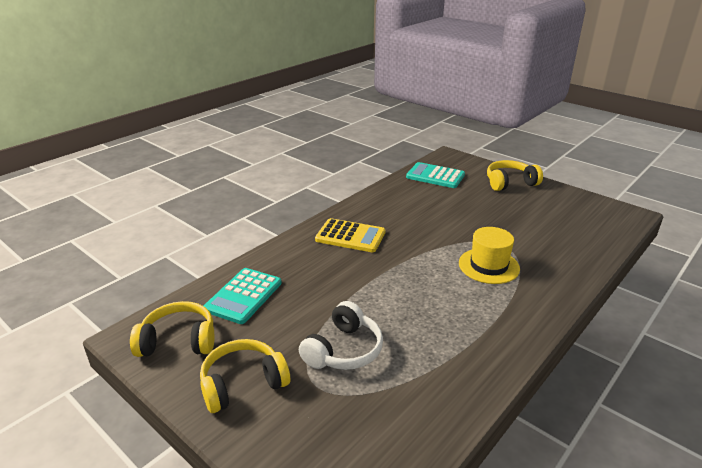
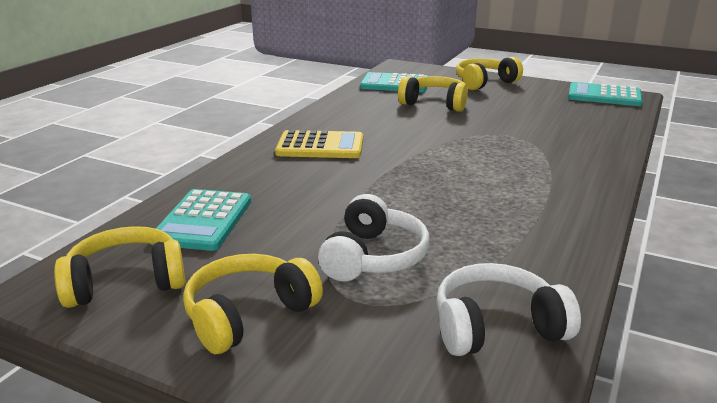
camera: 15 degrees left, 5 degrees down
(401, 429) = (497, 327): none -> white headphones
(457, 202) = (435, 103): none -> yellow headphones
(488, 266) = (506, 155): yellow hat -> none
(607, 211) = (604, 96): none -> turquoise calculator

